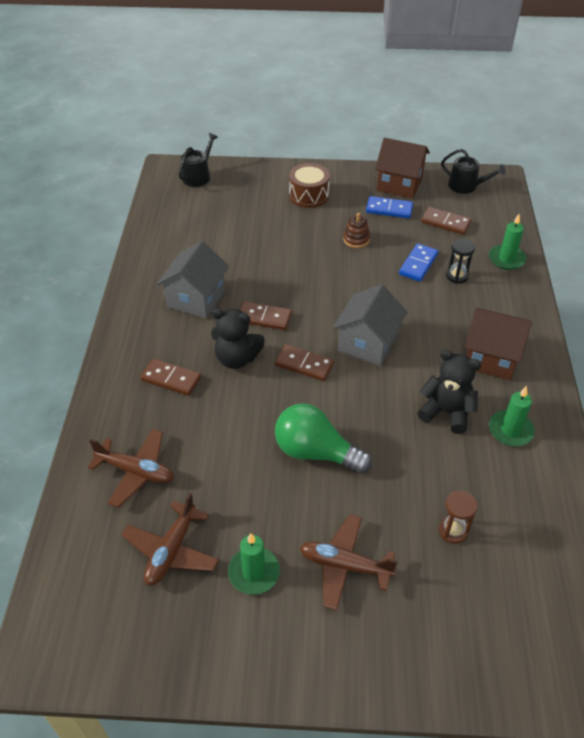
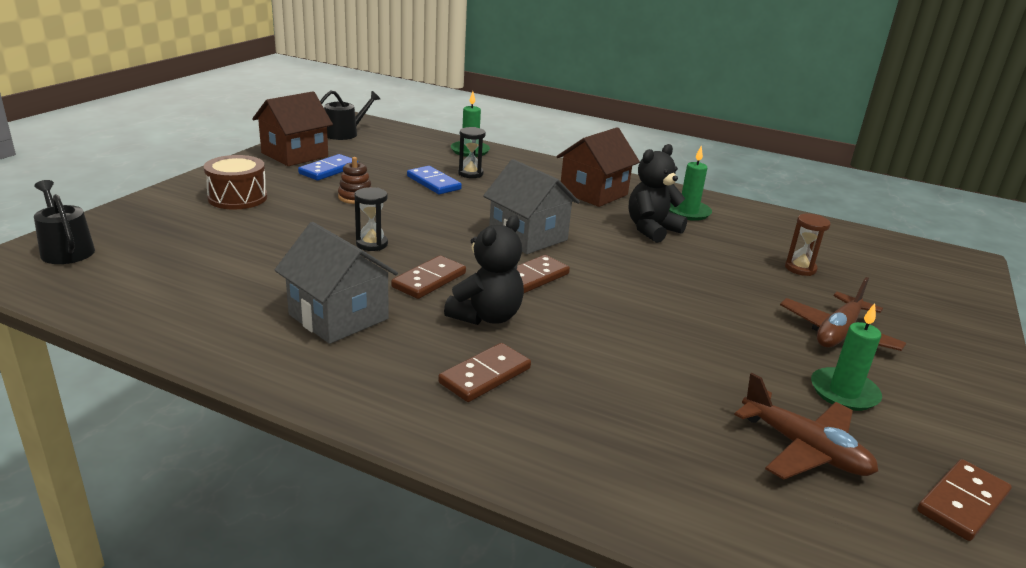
camera: 70 degrees left, 20 degrees down
(136, 472) = (652, 449): brown plane -> none
(293, 275) = (372, 244): none -> black hourglass
(315, 452) = (674, 307): green light bulb -> none
(445, 223) = (386, 155): brown domino -> brown domino (962, 502)

